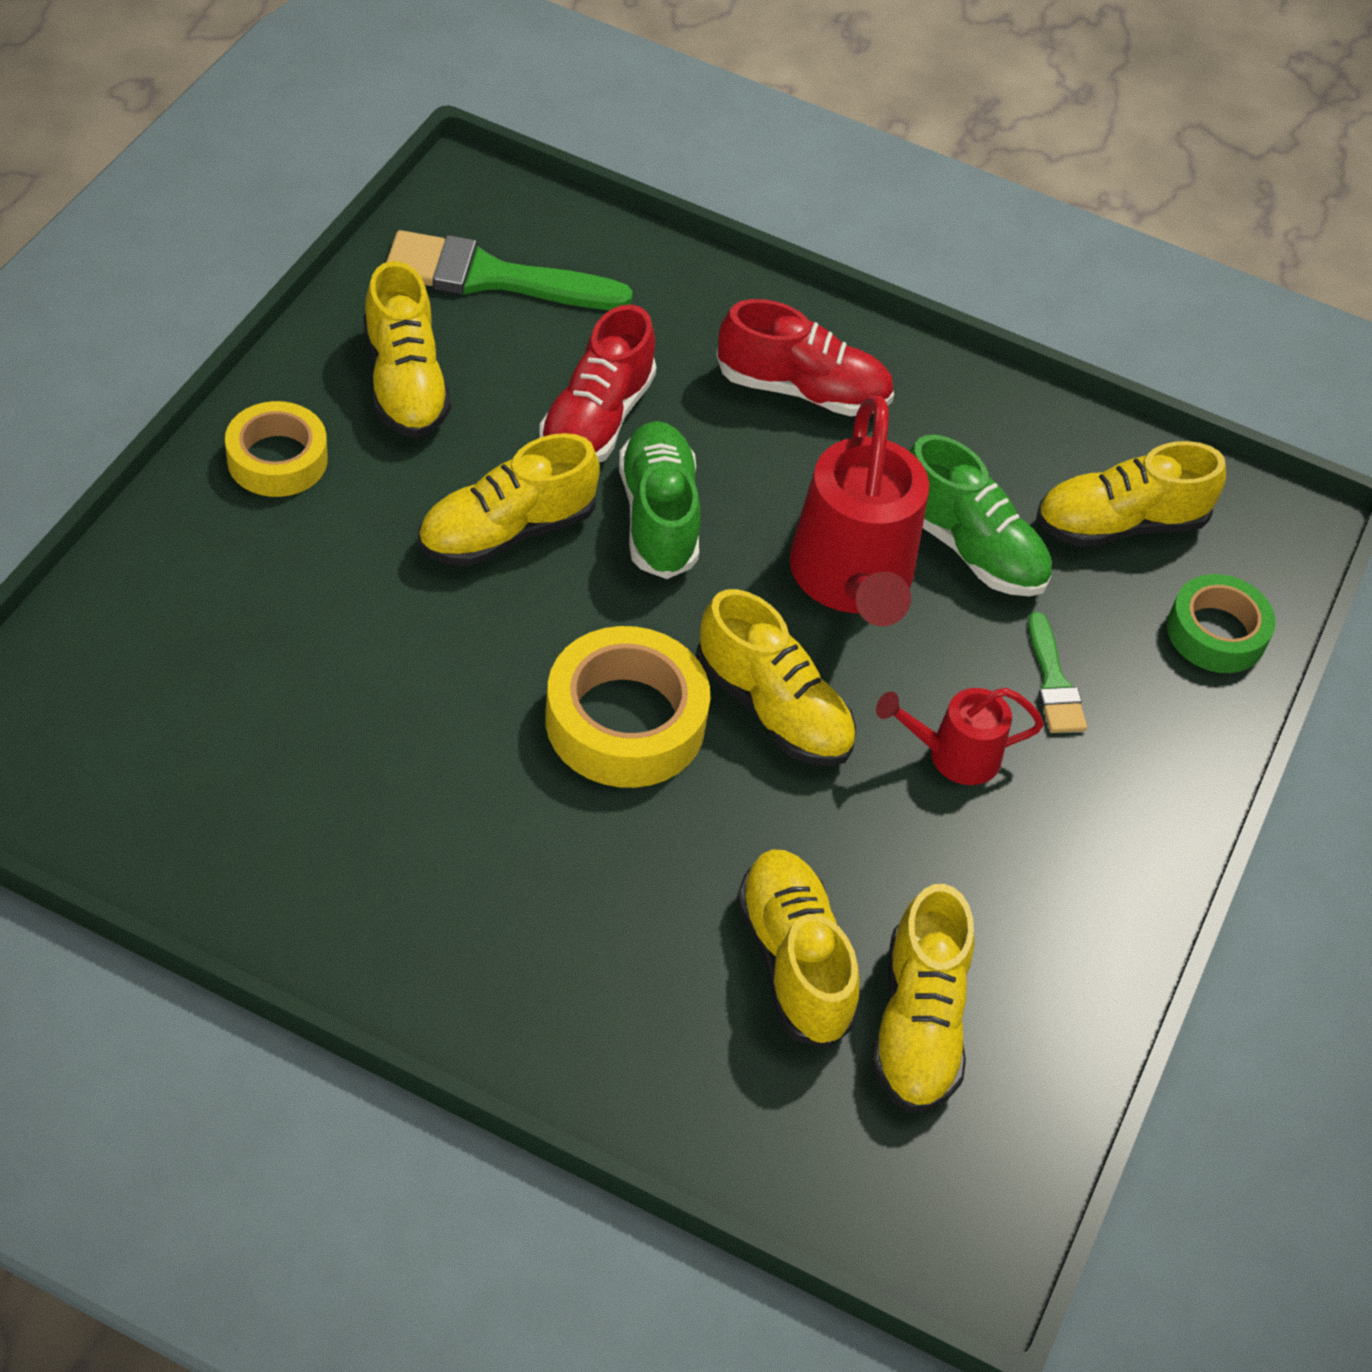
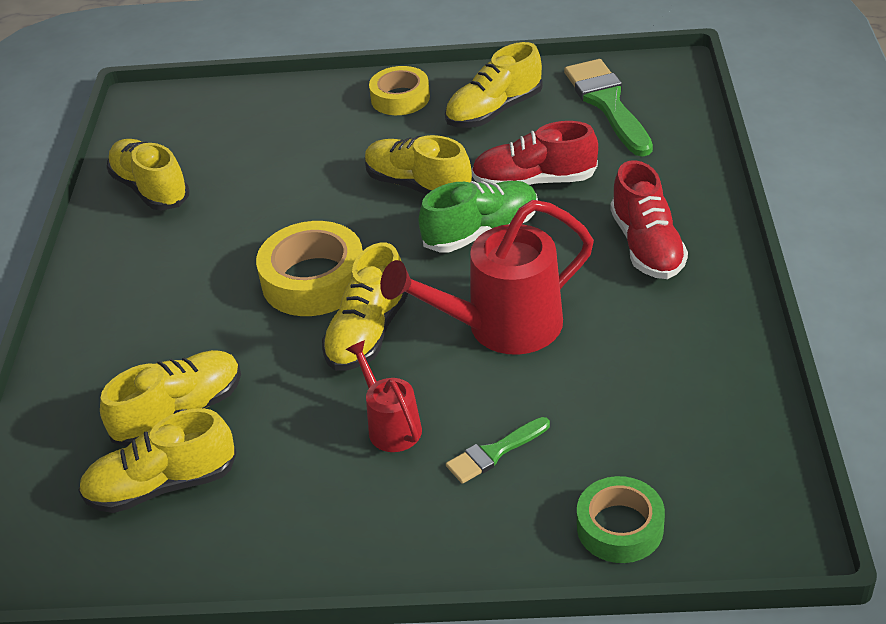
camera: 75 degrees right, 10 degrees down
(969, 548) = (581, 369): green shoe -> none
(1119, 524) = (679, 436): yellow shoe -> yellow shoe (150, 189)

